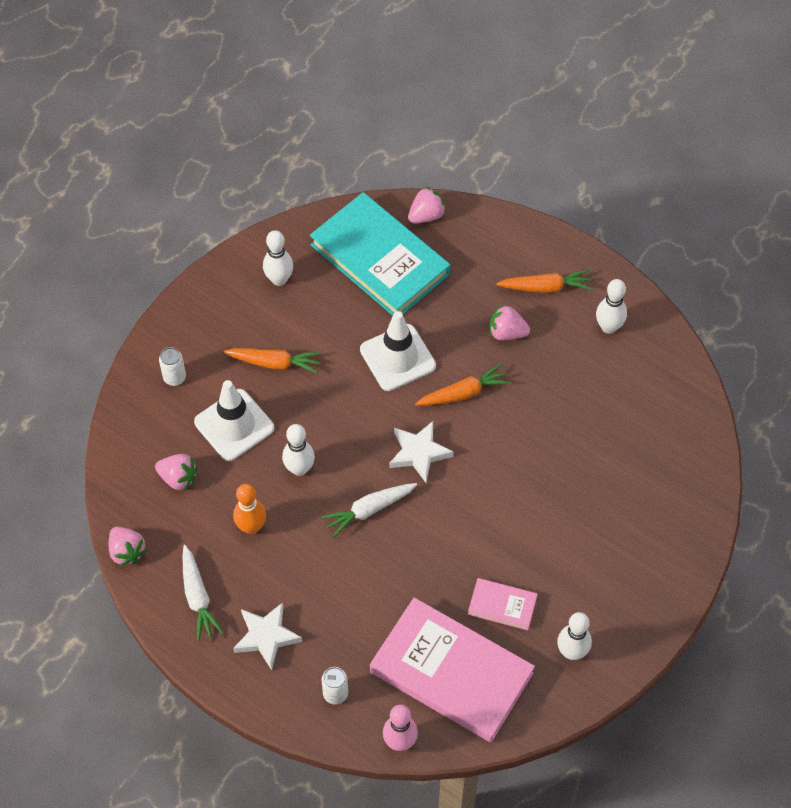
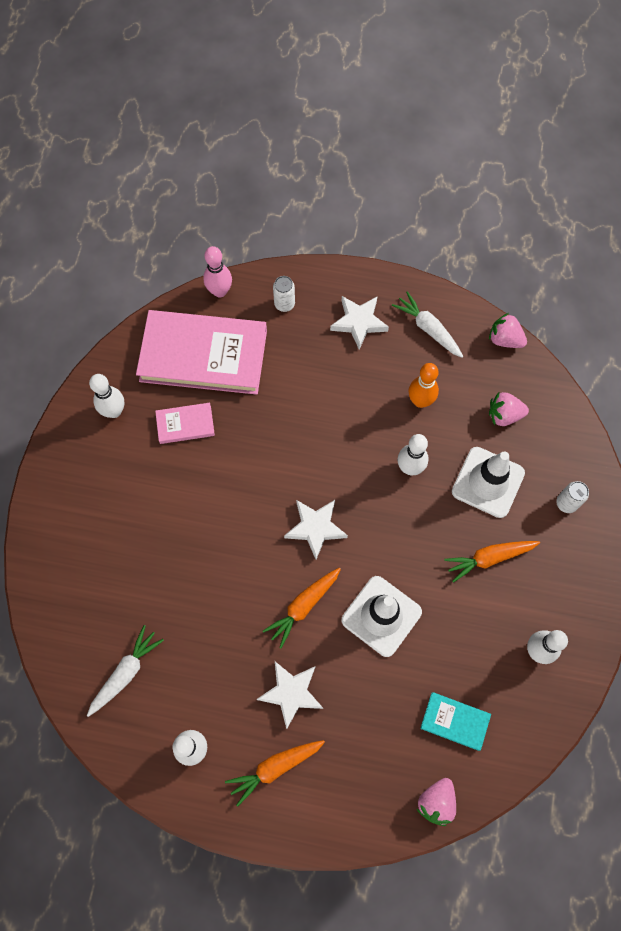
camera: 155 degrees right, 10 degrees up
(369, 510) = (332, 457): white carrot -> white carrot (125, 673)
(380, 259) = (455, 721): turquoise book -> turquoise book, size x0.45
(507, 333) = (291, 693): pink strawberry -> white star

